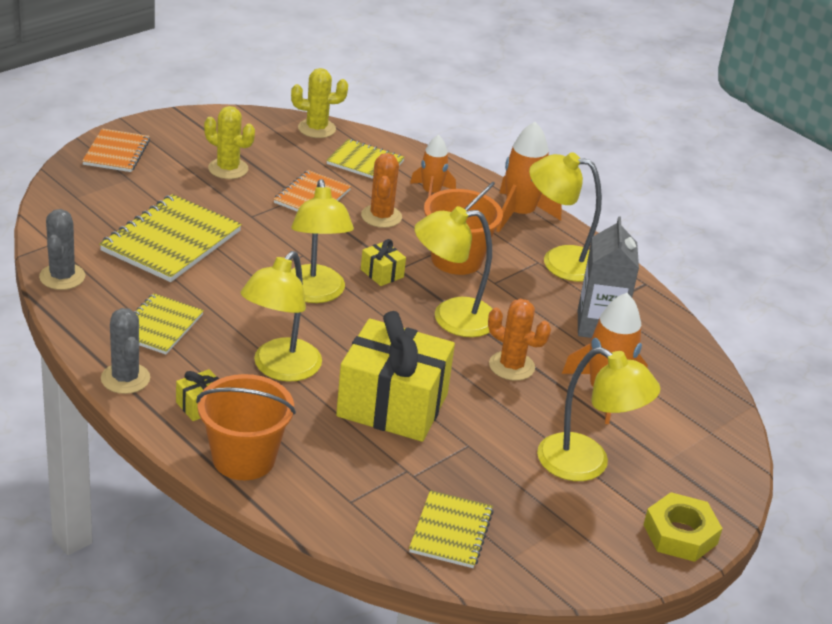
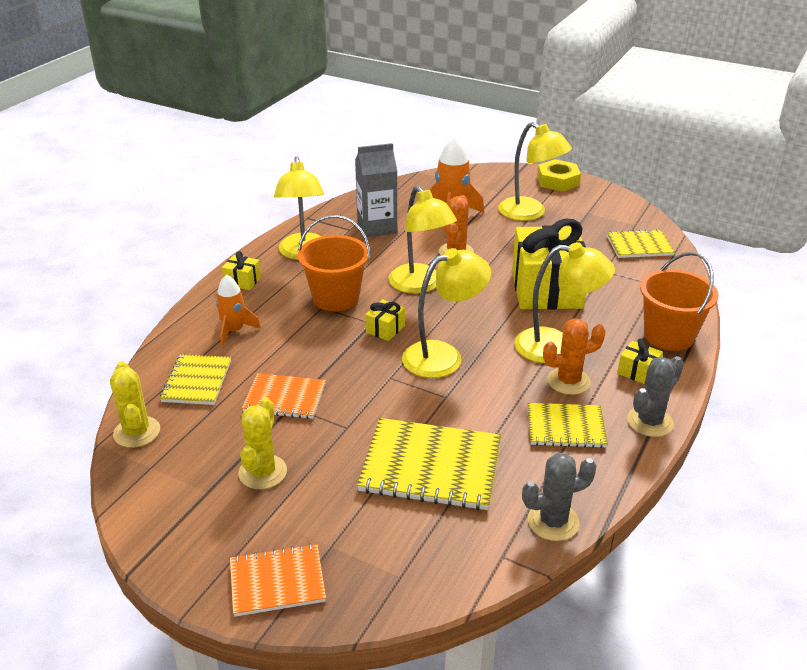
camera: 105 degrees left, 0 degrees up
(381, 216) = (294, 349): orange cactus -> orange cactus (568, 381)
(519, 214) = (242, 281): orange rocket -> yellow gift
(586, 464) = (530, 213): yellow lamp -> yellow lamp turned 120 degrees clockwise

